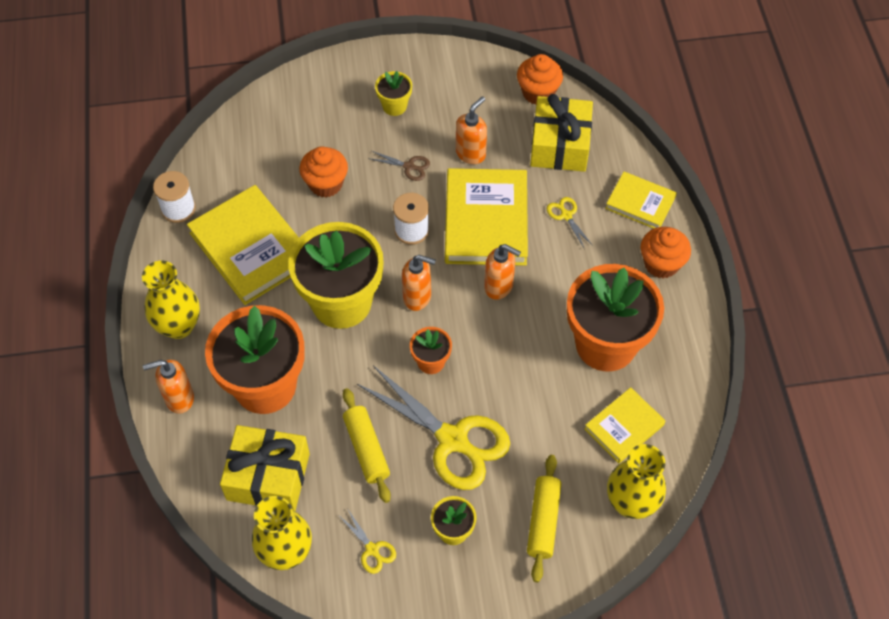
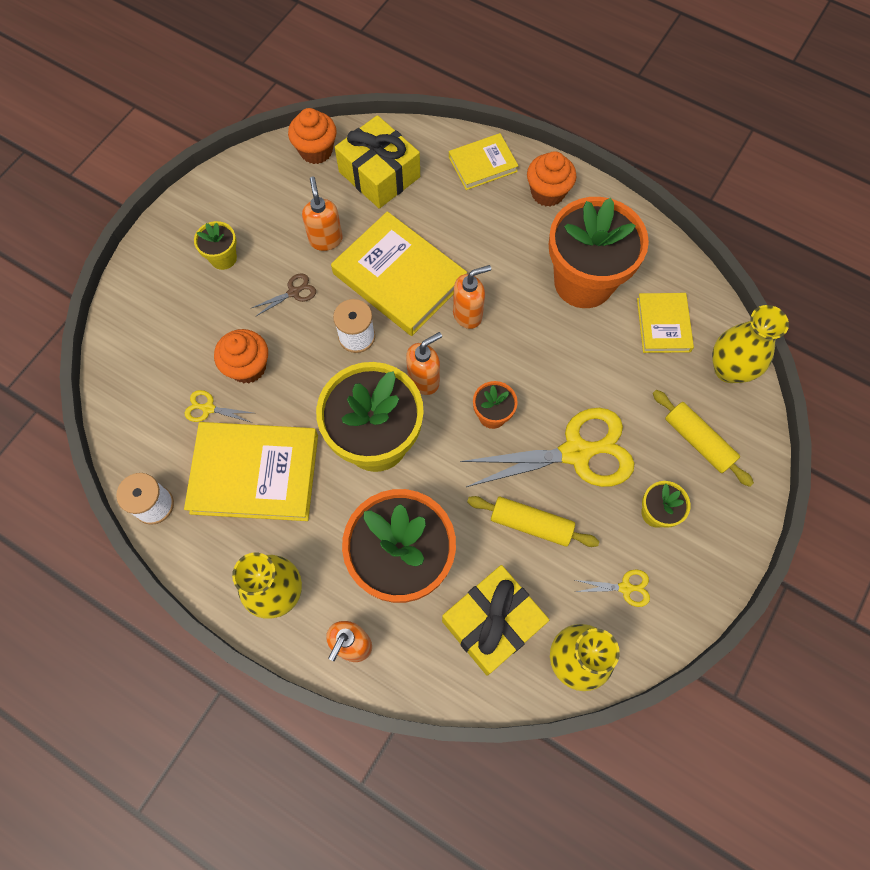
camera: 50 degrees left, 10 degrees up
(566, 215) = (447, 220): yellow scissors -> yellow scissors (208, 408)

